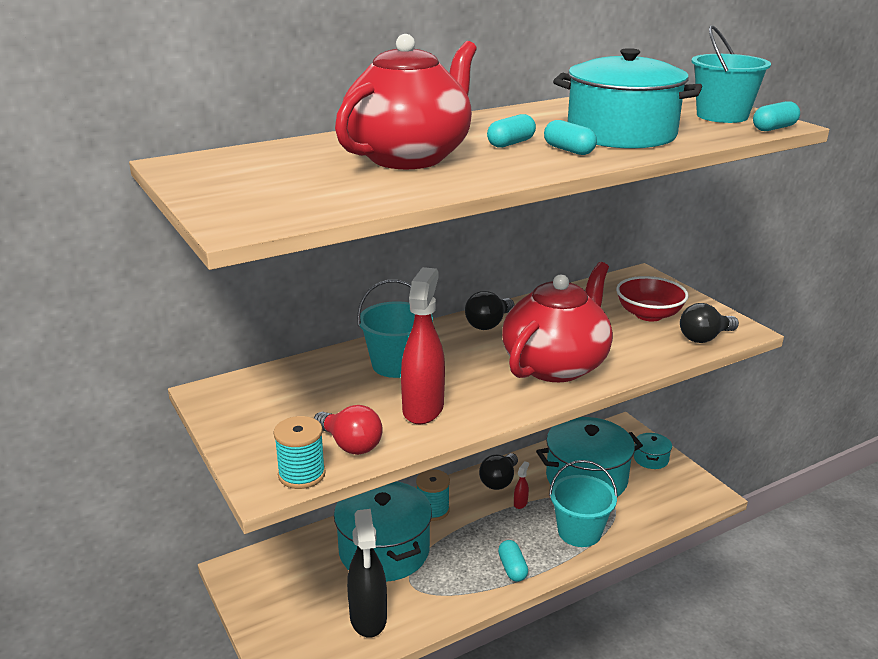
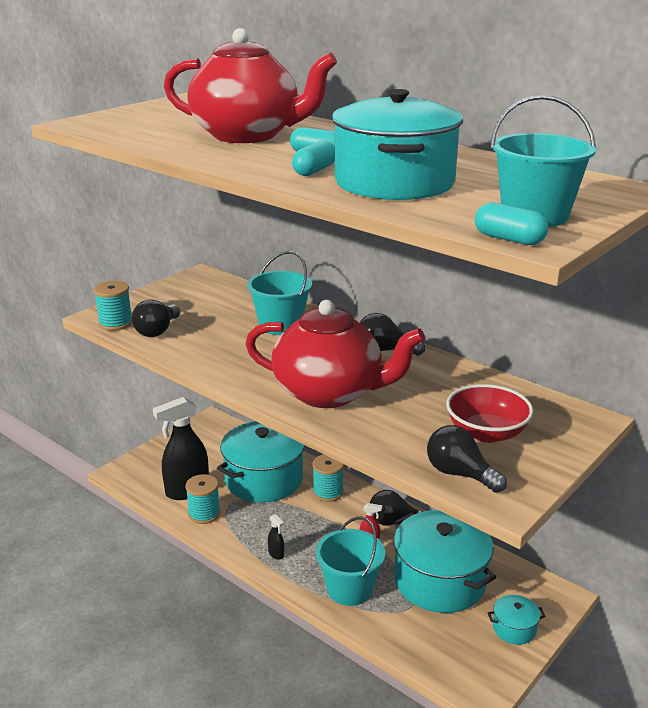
camera: 70 degrees right, 0 degrees up
(350, 445) = (157, 331): red light bulb -> black light bulb
(420, 611) = (204, 514): none -> turquoise spool
(423, 408) = (219, 347): red spray bottle -> none
(512, 568) = (276, 554): turquoise capsule -> black spray bottle

